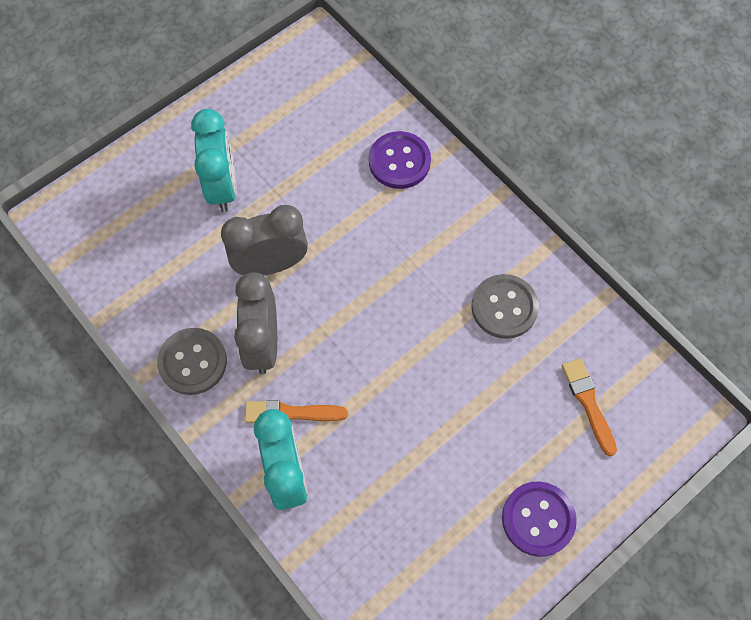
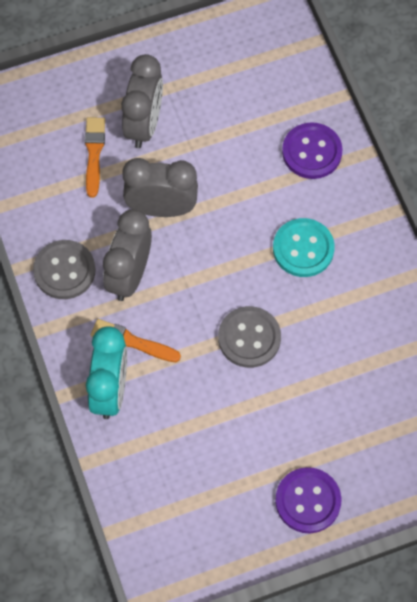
camera: 20 degrees right, 0 degrees up
(222, 187) = (144, 124): turquoise clock -> grey clock
(428, 258) = (303, 249): none -> turquoise button
(504, 307) = (353, 314): grey button -> grey button (249, 338)
(588, 403) = (393, 421): orange brush -> orange brush (94, 153)

